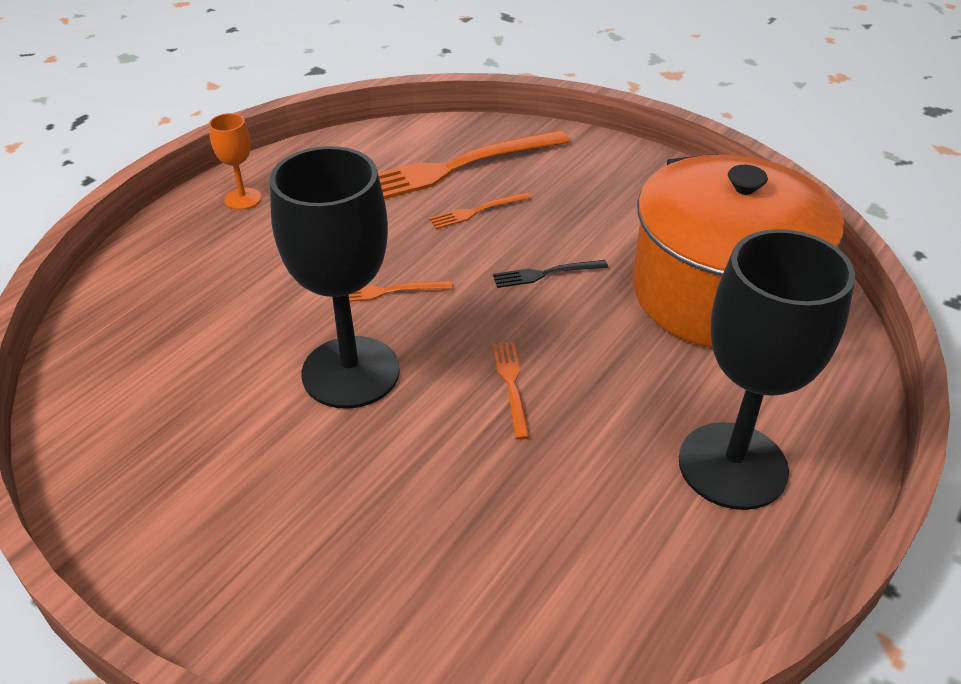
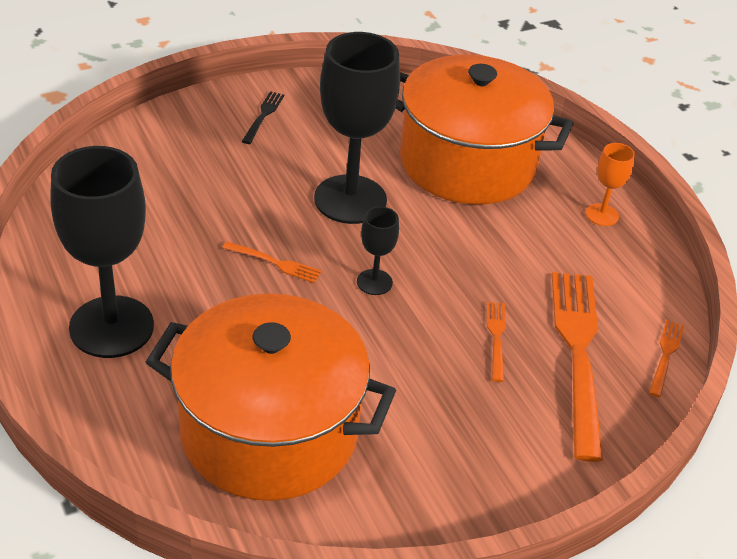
camera: 115 degrees right, 0 degrees up
(210, 307) = (467, 163): none -> orange pot
(386, 292) = (423, 245): orange fork -> orange fork (666, 354)
(473, 303) = (374, 282): none -> black goblet
(544, 274) = (378, 337): black fork -> black fork (263, 115)

